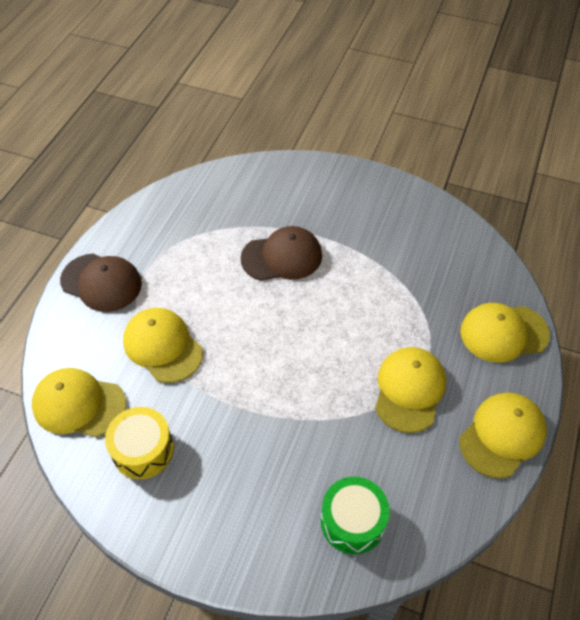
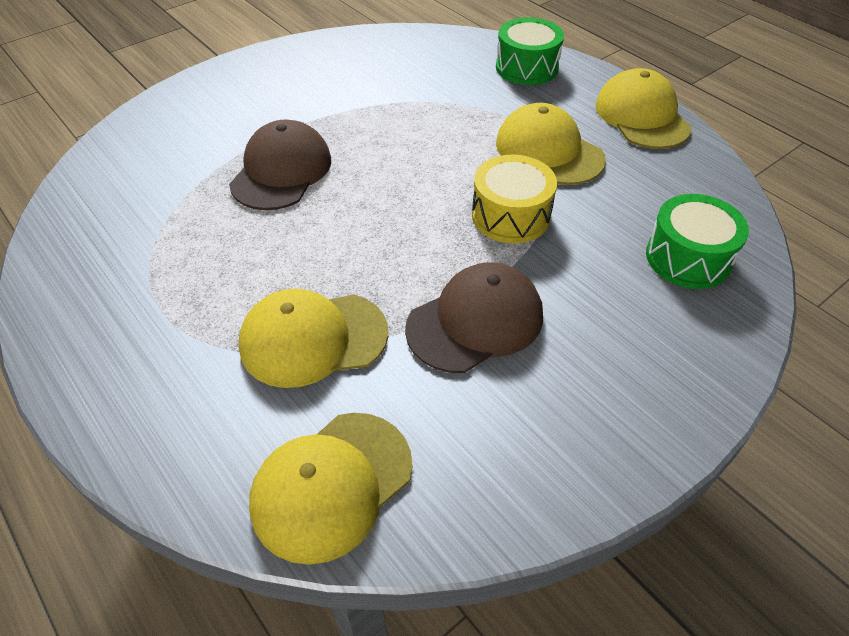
camera: 60 degrees left, 5 degrees down
(101, 282) = (126, 371): brown cap -> brown cap (475, 321)
(143, 450) = (471, 427): yellow drum -> yellow drum (511, 216)
(503, 333) = (526, 67): yellow cap -> green drum

